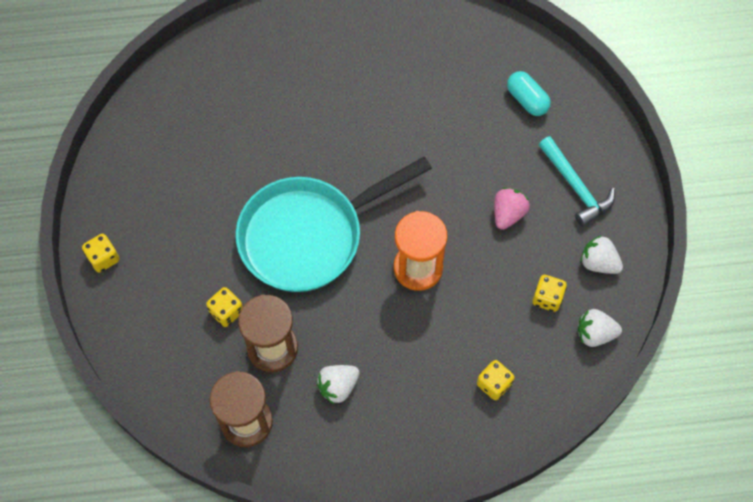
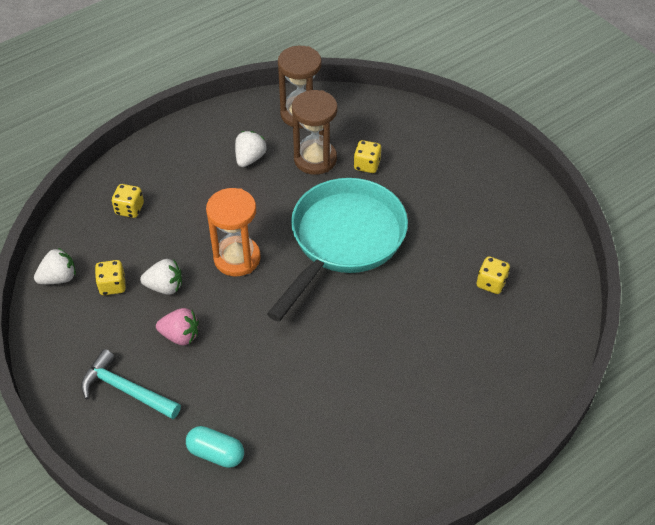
camera: 150 degrees right, 15 degrees down
(103, 258) = (486, 156): yellow dice -> yellow dice (491, 283)
(508, 214) = (180, 336): pink strawberry -> pink strawberry turned 75 degrees counterclockwise
(598, 262) = (77, 334): white strawberry -> white strawberry (165, 287)

